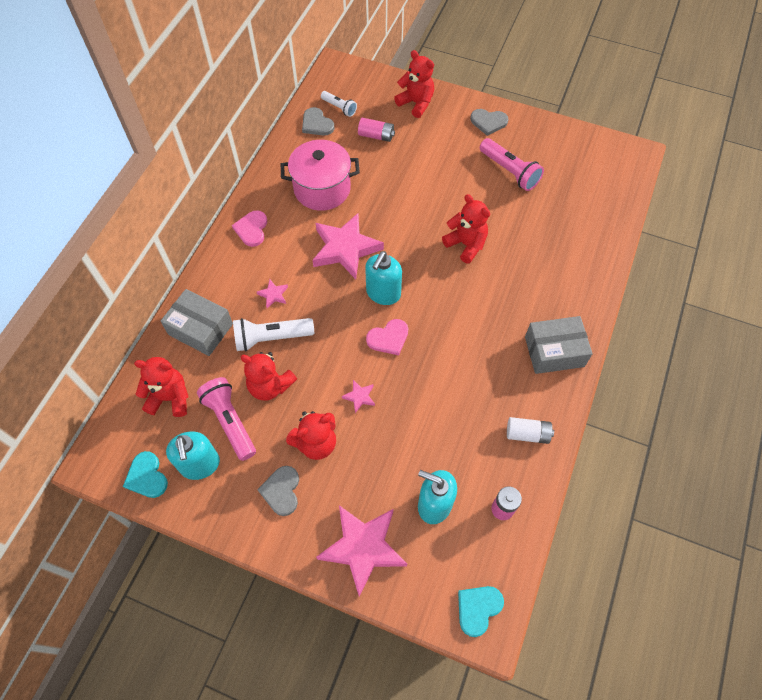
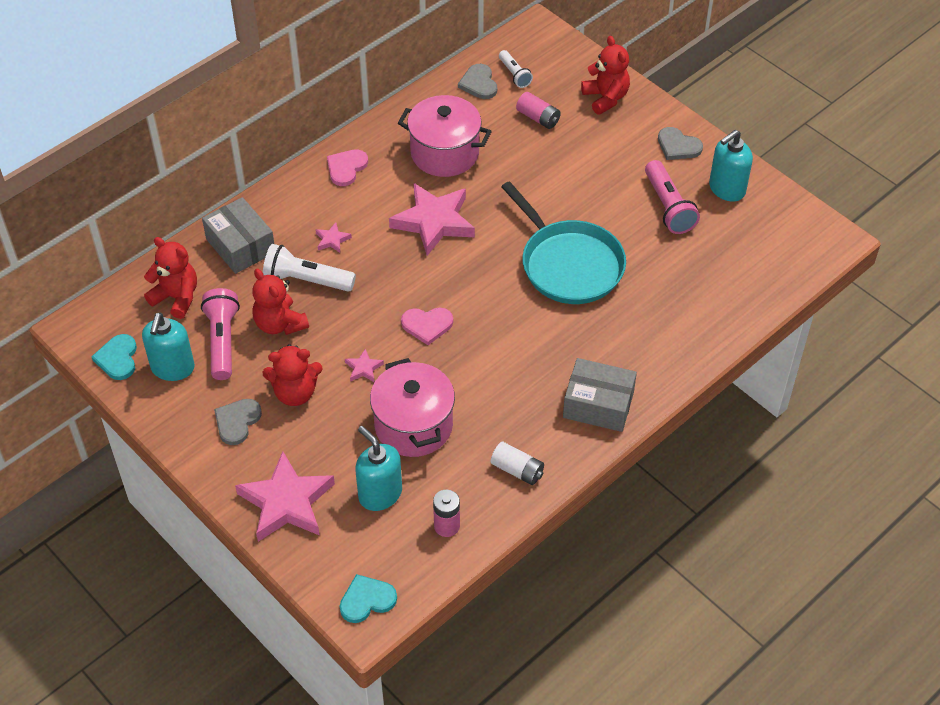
camera: 25 degrees right, 10 degrees down
(383, 293) = (448, 280): turquoise soap dispenser -> turquoise soap dispenser (726, 189)
(427, 430) = (413, 425): none -> pink pot
(466, 244) = (569, 264): red teddy bear -> turquoise pan

